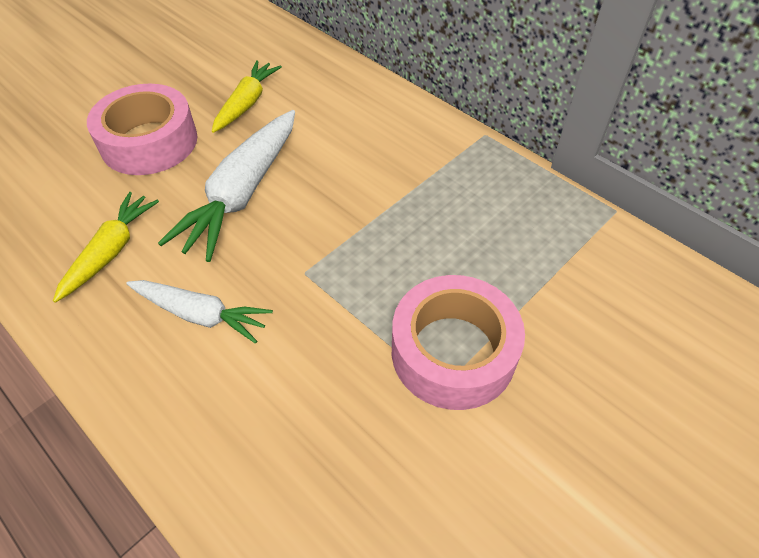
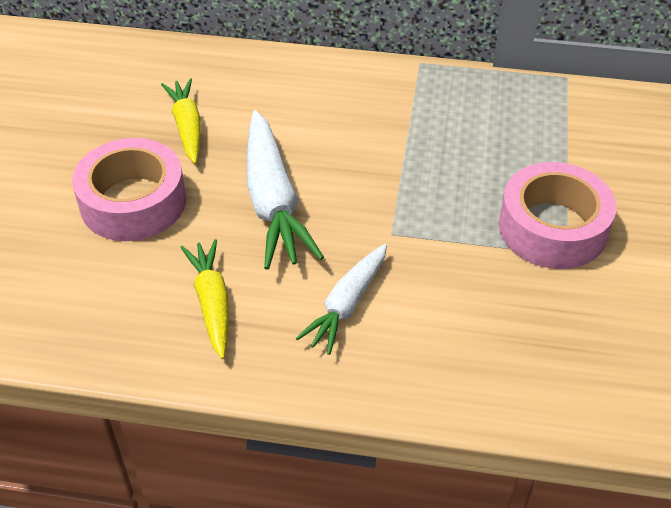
camera: 35 degrees left, 5 degrees down
(201, 315) = (347, 305): white carrot -> white carrot turned 135 degrees clockwise

